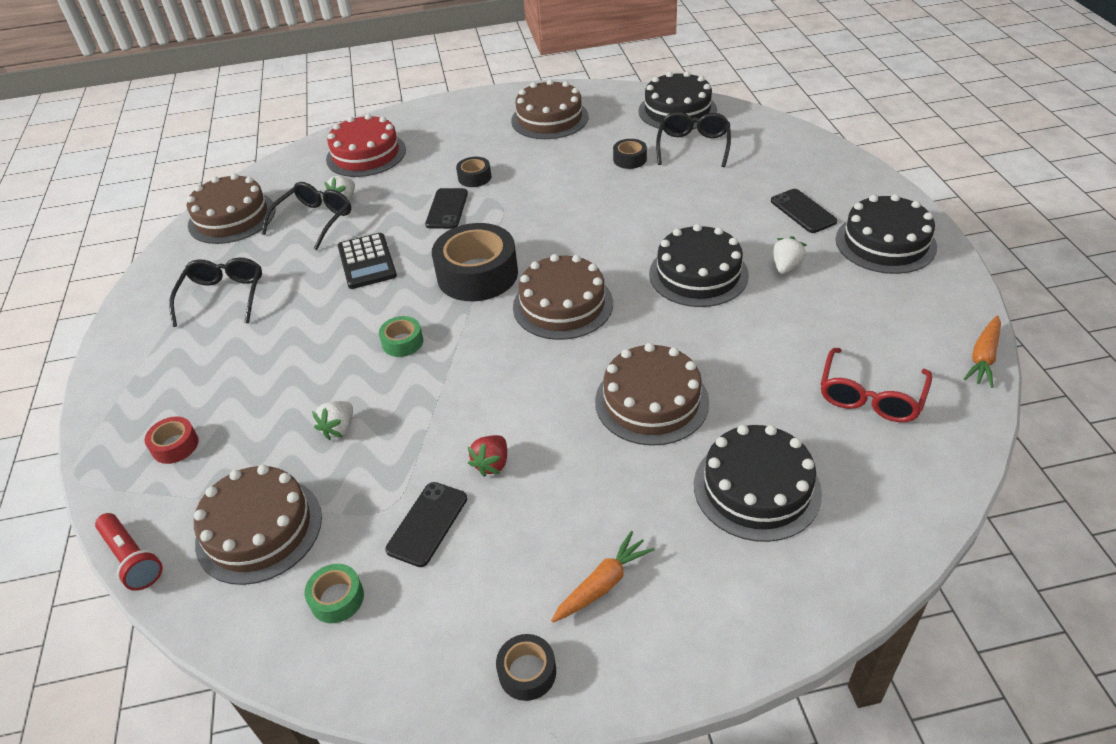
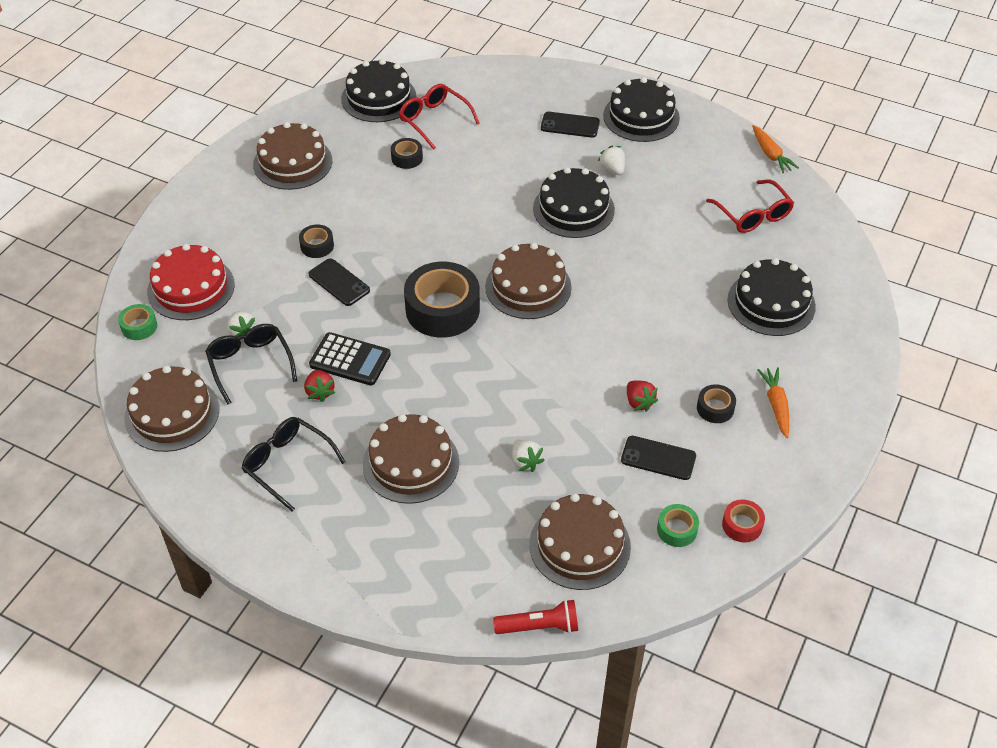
camera: 55 degrees left, 5 degrees up
(175, 445) = (444, 562): red tape -> red tape (742, 525)
(316, 268) = (320, 392): none -> red strawberry
(402, 342) = (472, 386): green tape -> green tape (139, 326)
(427, 524) = (658, 458): black phone -> black phone turned 45 degrees counterclockwise
(527, 672) = (804, 469): black tape -> black tape (715, 408)
(651, 401) = (662, 302): brown cake -> brown cake (411, 463)
(693, 146) = (434, 120): black glasses -> red glasses

